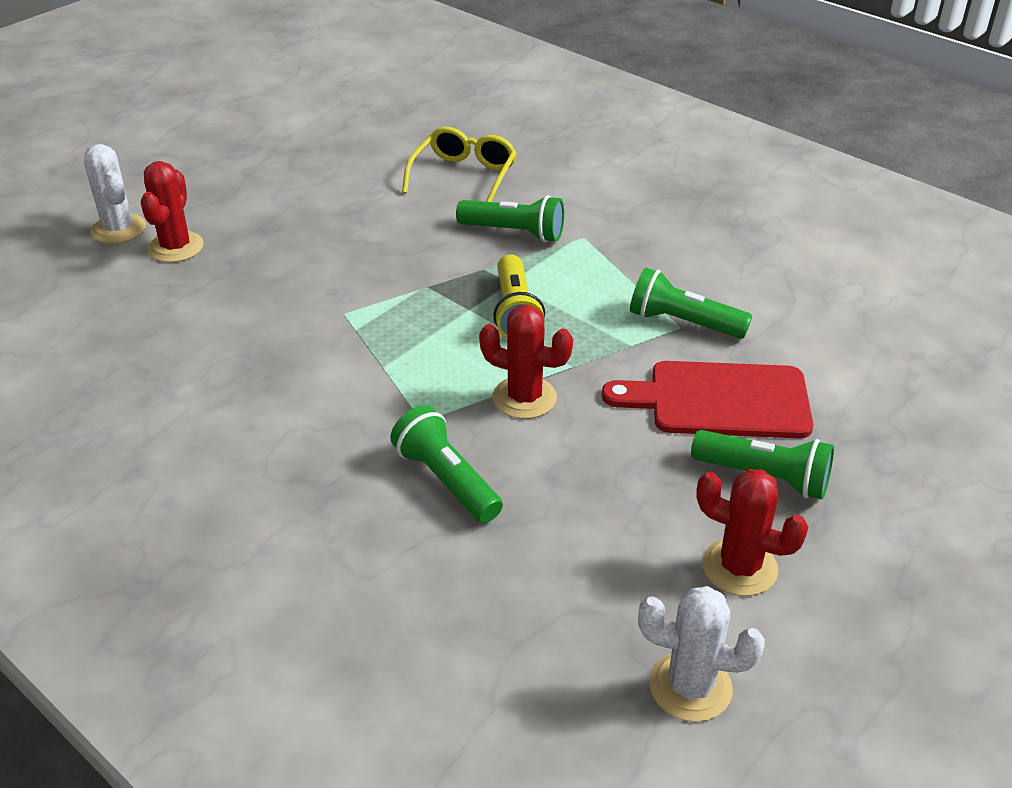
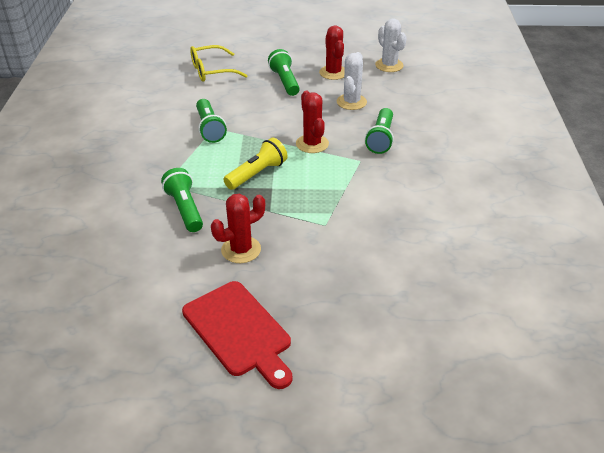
camera: 130 degrees left, 0 degrees up
(118, 229) = (375, 387): white cactus -> white cactus (351, 102)
(176, 247) = (356, 337): red cactus -> red cactus (241, 250)
(463, 177) = (139, 262): yellow glasses -> yellow glasses (212, 71)
(720, 400) = (253, 103): red cutting board -> red cutting board (239, 331)

